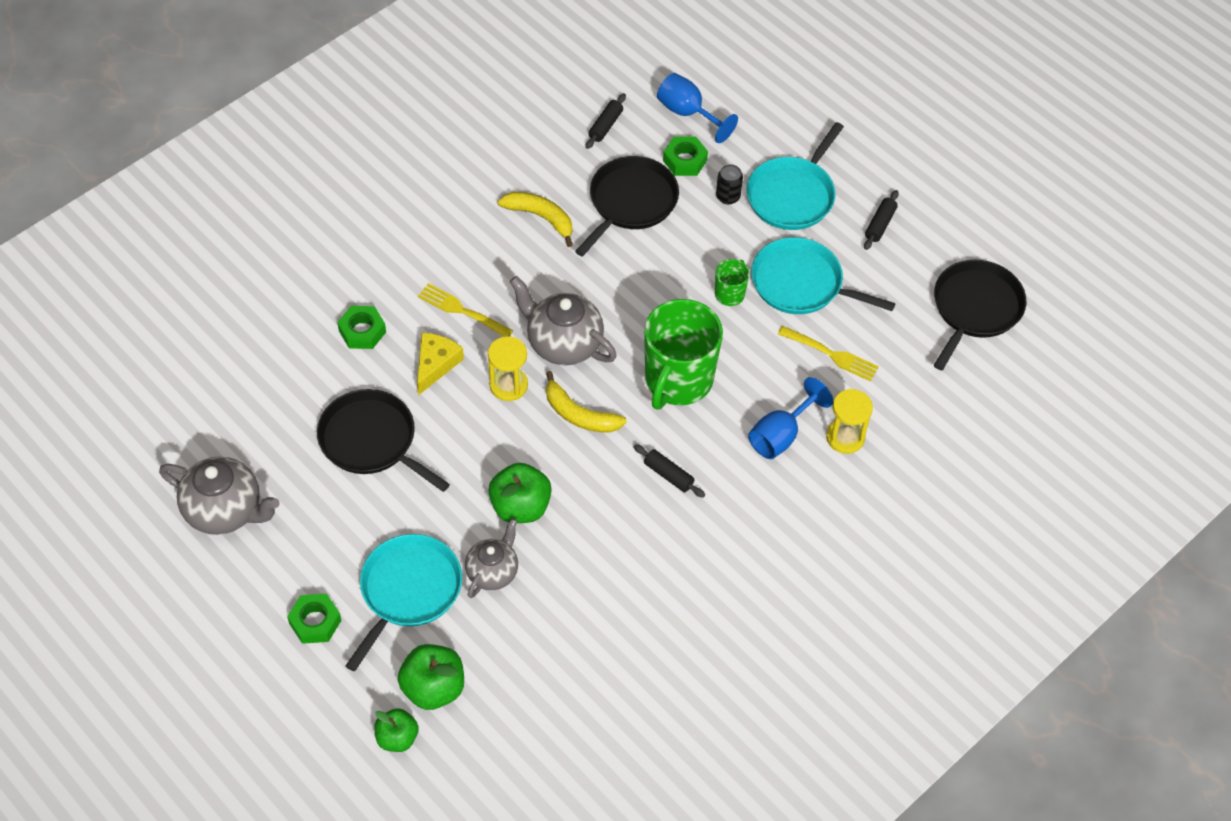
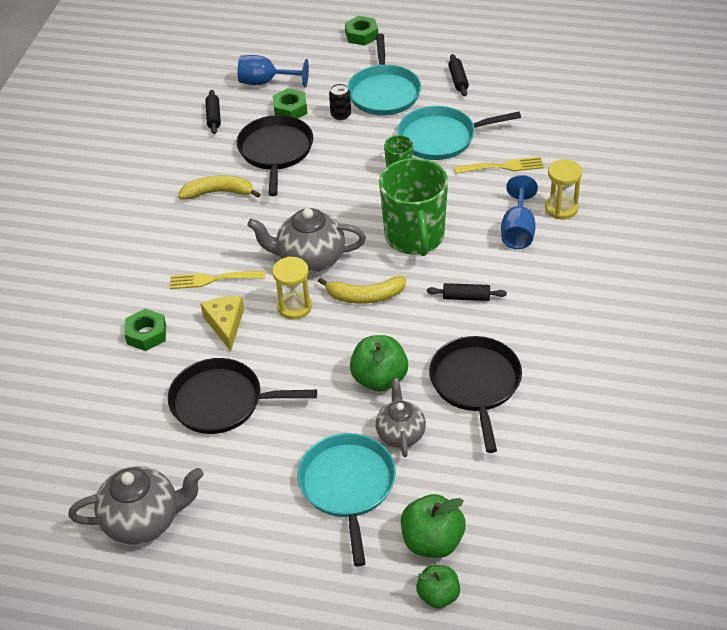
camera: 30 degrees left, 10 degrees down
(315, 622) = (293, 554): green nut -> green nut (361, 35)
(975, 309) = (566, 94): black pan -> black pan (476, 384)

